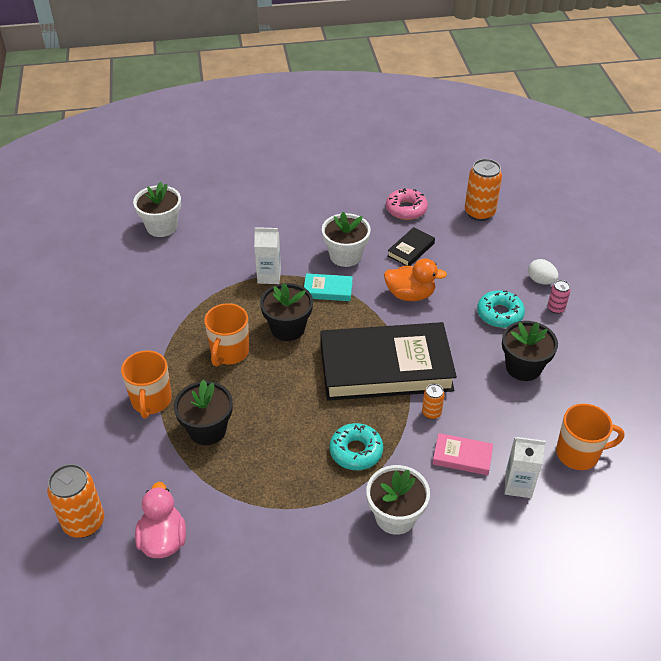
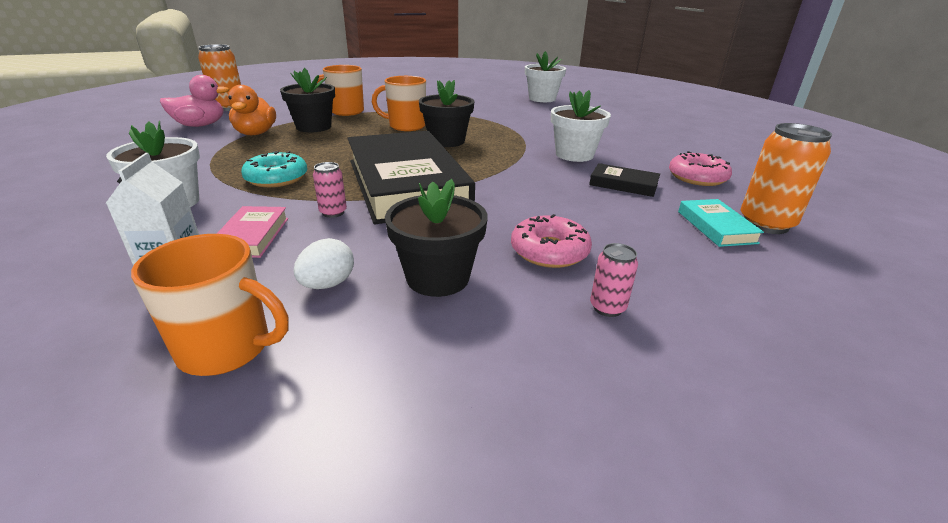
camera: 75 degrees right, 15 degrees down
(269, 276) = (513, 130): white carton -> none
(328, 290) = (513, 151): turquoise book -> turquoise book (716, 227)
(410, 294) = (539, 189): orange duck -> orange duck (256, 133)
(431, 413) = (333, 212): orange can -> pink can
(499, 314) = (549, 251): turquoise donut -> pink donut
(541, 281) = (667, 287): white egg -> white egg (327, 284)
(579, 453) = (227, 348): orange mug -> orange mug turned 60 degrees counterclockwise

